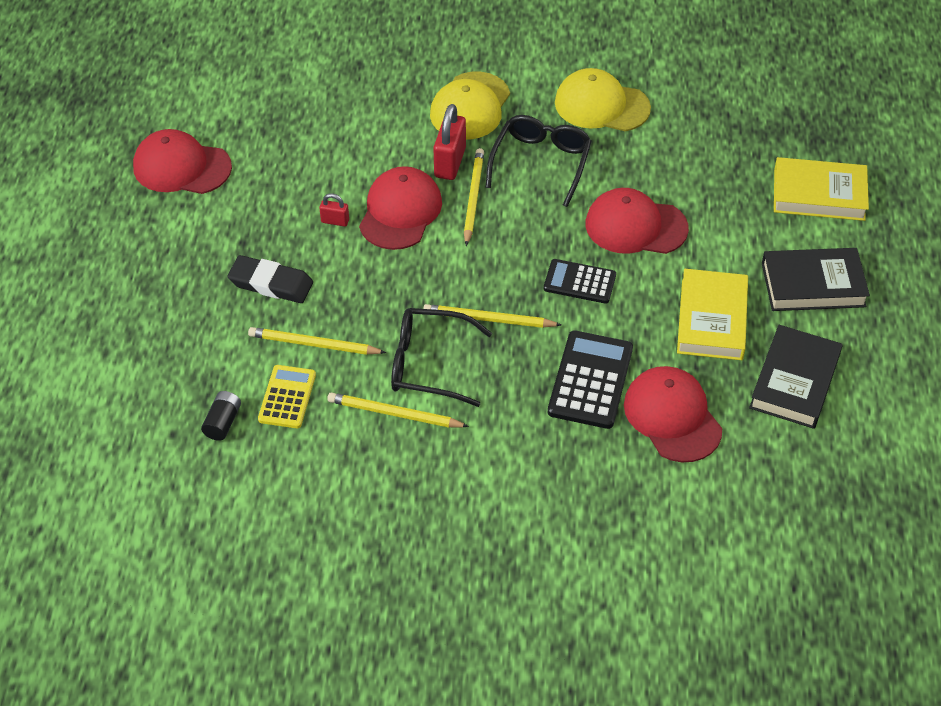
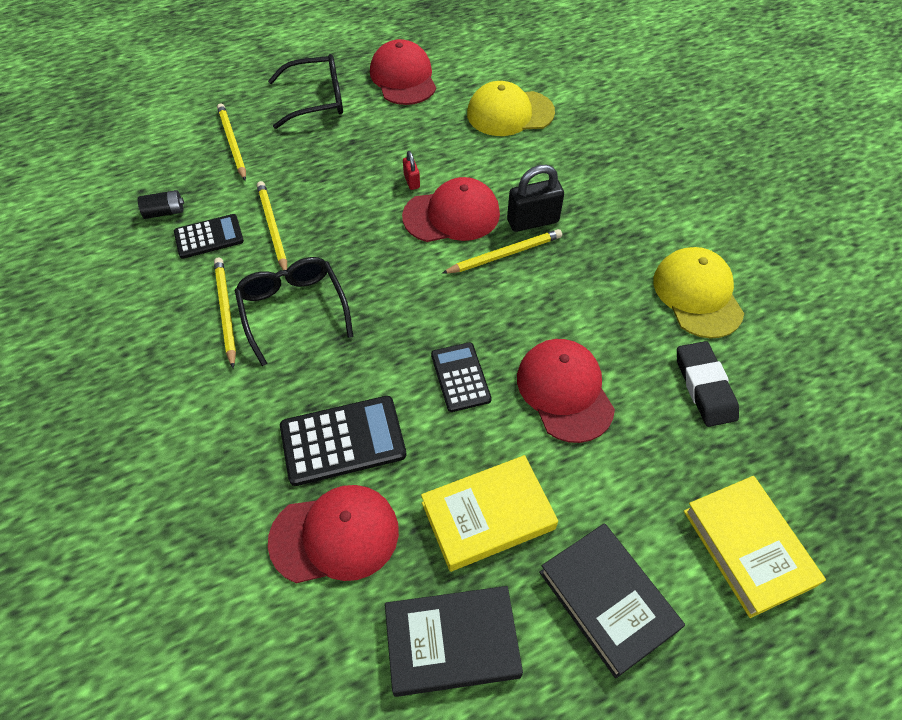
camera: 60 degrees right, 5 degrees up
(271, 283) = (320, 175): black eraser -> black eraser (704, 387)
(287, 397) = (209, 237): yellow calculator -> black calculator
(450, 162) = (532, 221): red padlock -> black padlock
(470, 106) = (609, 205): yellow cap -> yellow cap (510, 113)
(489, 319) = (370, 329): yellow pencil -> yellow pencil (232, 143)
(541, 163) = (585, 282): black glasses -> black glasses (317, 100)
(672, 416) = (335, 535): red cap -> red cap turned 45 degrees clockwise

